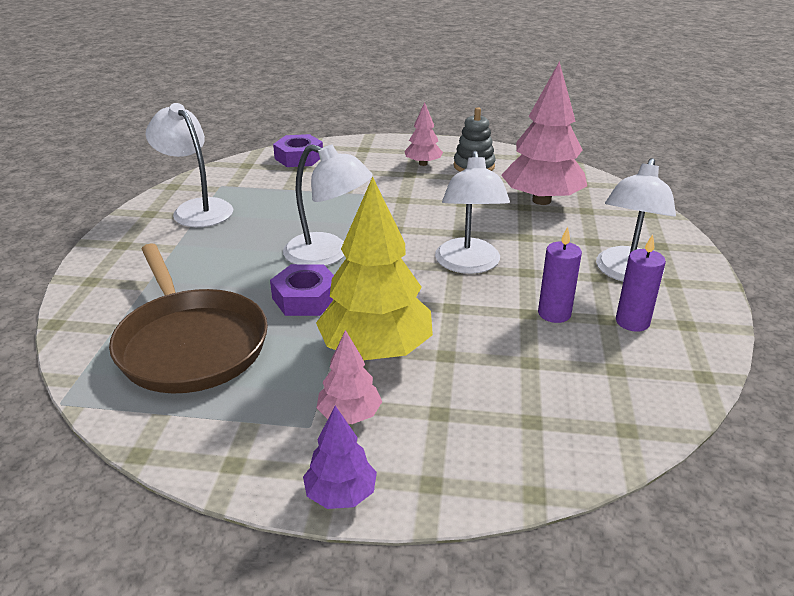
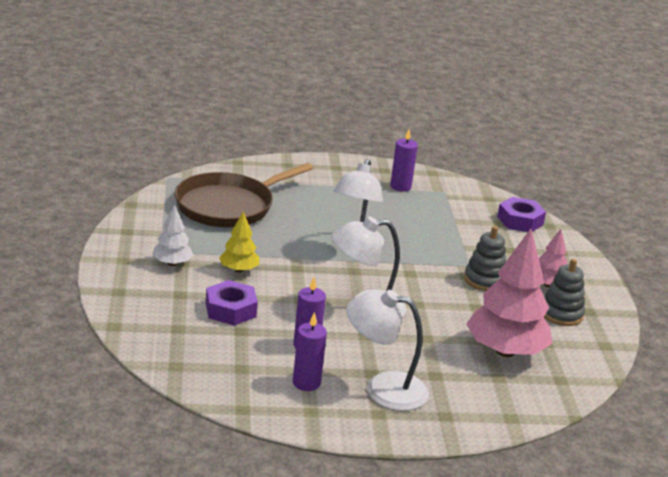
camera: 75 degrees right, 5 degrees down
(196, 209) = (400, 186): white lamp -> purple candle
(305, 298) = (292, 240): purple nut -> purple nut (230, 310)
(341, 494) = (108, 264): purple tree -> none
(349, 415) = (172, 263): pink tree -> white tree
(376, 350) = (239, 270): yellow tree -> yellow tree, size x0.51
(413, 191) = (484, 280): none -> grey stacking toy

